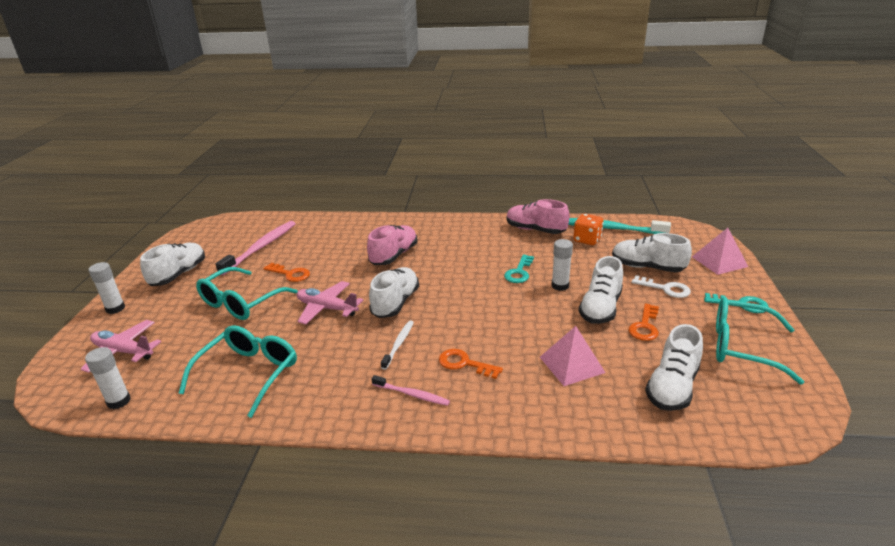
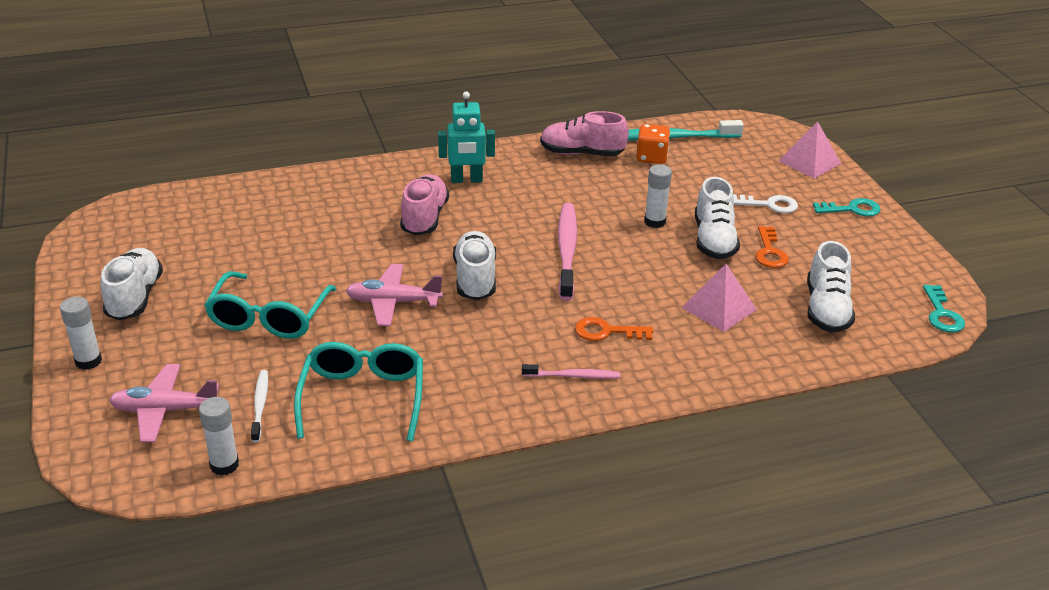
camera: 25 degrees left, 5 degrees up
(261, 247) = (224, 237): pink toothbrush -> pink toothbrush (567, 250)
(290, 274) = (302, 267): orange key -> none
(399, 344) = (517, 326): white toothbrush -> white toothbrush (260, 405)
(441, 235) = (466, 180): none -> turquoise robot
(519, 272) = (597, 213): turquoise key -> turquoise key (942, 314)
(647, 267) = (737, 182): white shoe -> none
(741, 347) = (871, 255): turquoise glasses -> none

